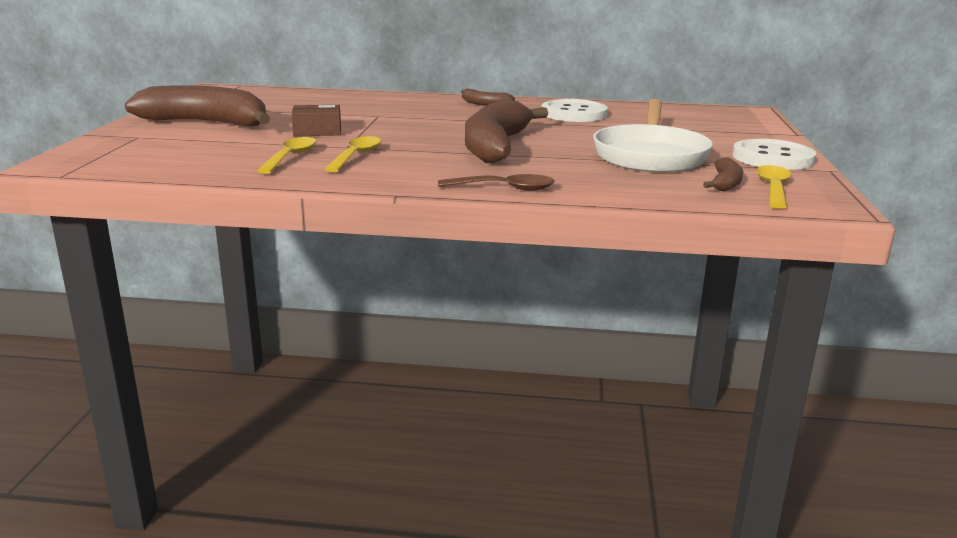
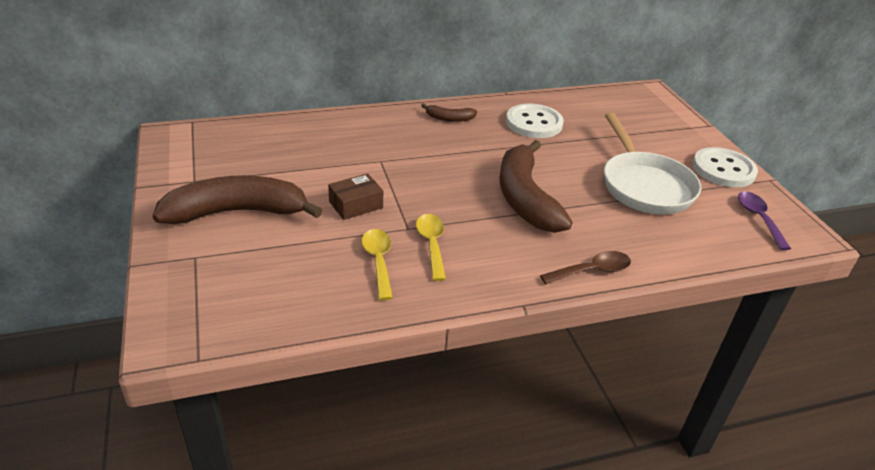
camera: 25 degrees left, 15 degrees up
(725, 183) = (725, 219): brown banana -> none
(773, 188) = (759, 219): yellow spoon -> purple spoon

